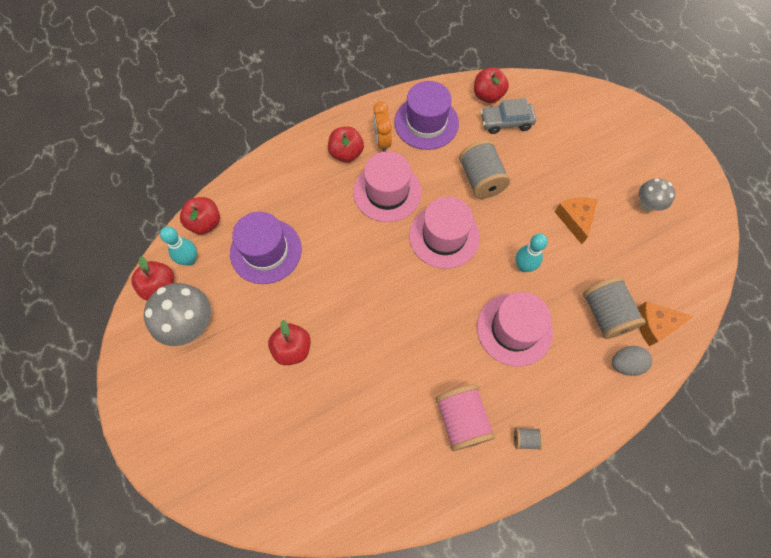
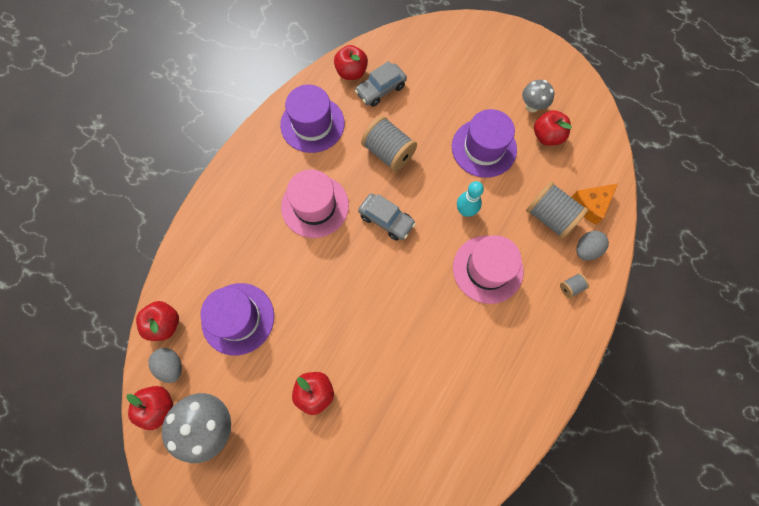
camera: 30 degrees left, 5 degrees up
(189, 260) = (171, 366): turquoise bowling pin -> grey egg
(346, 153) = (257, 189): red apple -> red apple (547, 136)
(382, 141) = (283, 161): orange clock -> none
(444, 236) = (386, 220): pink hat -> grey car
(461, 420) = (489, 370): pink spool -> none
(525, 439) = (546, 355): grey spool -> grey spool (571, 287)
(575, 219) = (484, 148): orange cheese -> purple hat

